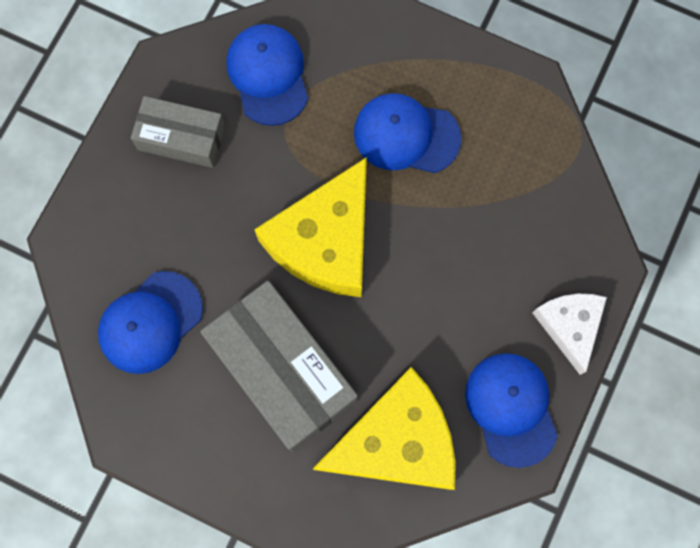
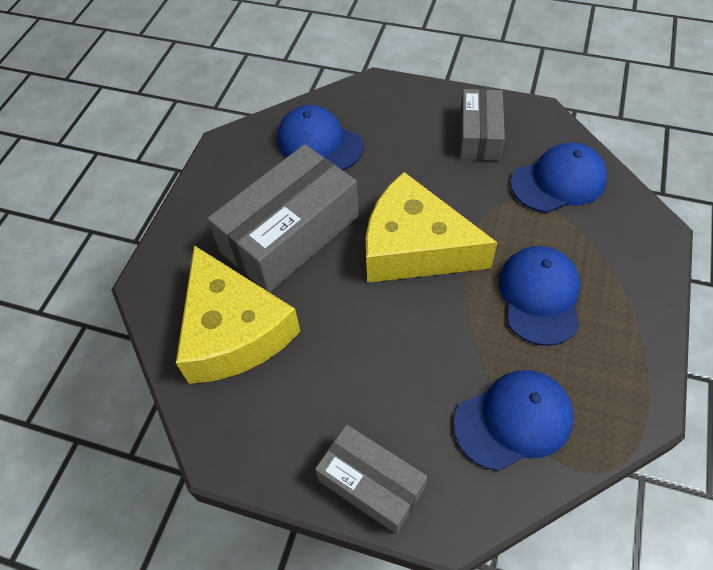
camera: 85 degrees right, 20 degrees down
(511, 409) = (273, 432): blue cap -> blue cap (513, 420)
(570, 326) = (371, 484): white cheese -> grey box

